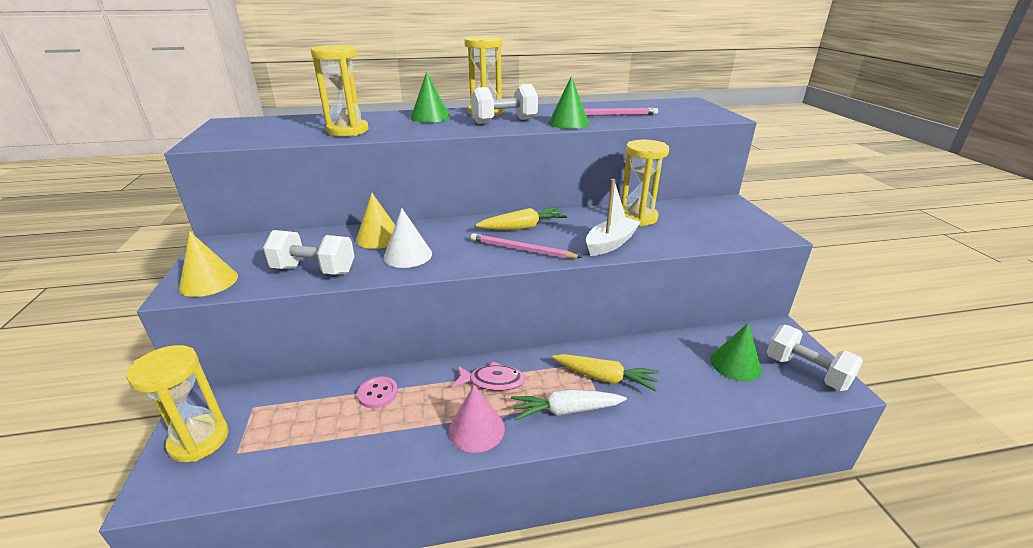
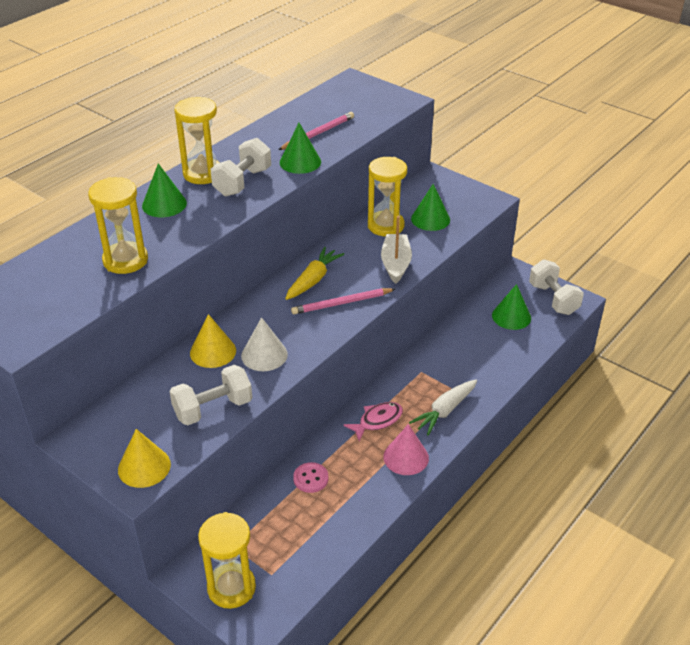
camera: 40 degrees left, 10 degrees up
(605, 378) = (445, 374): yellow carrot -> none
(688, 227) = (430, 219): none -> green cone
(806, 372) = (553, 299): white dumbbell -> white dumbbell turned 60 degrees clockwise

